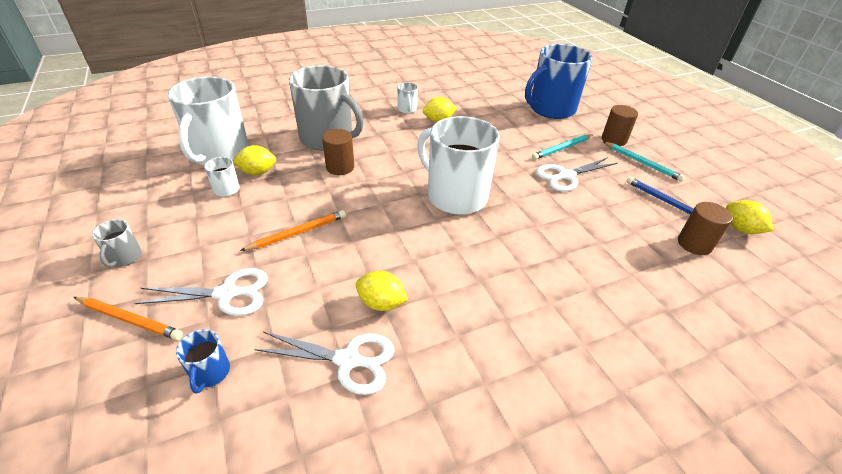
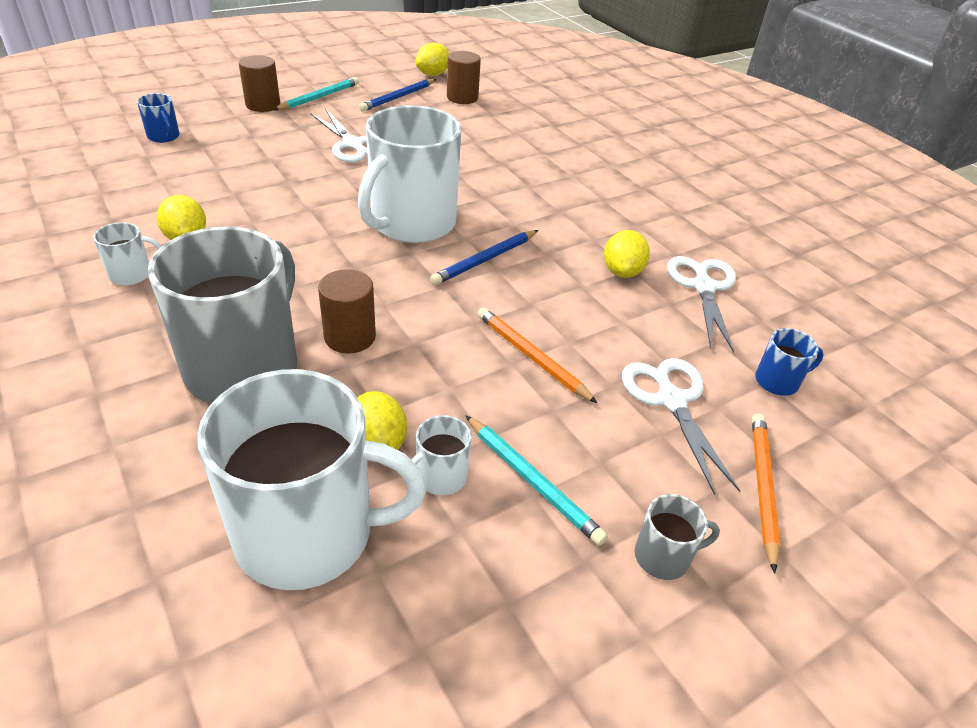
camera: 100 degrees left, 0 degrees up
(407, 225) = (485, 260): none -> blue pencil
(551, 109) = (164, 136): blue mug -> blue mug, size x0.41
(562, 148) = (285, 140): turquoise pencil -> turquoise pencil (532, 481)

